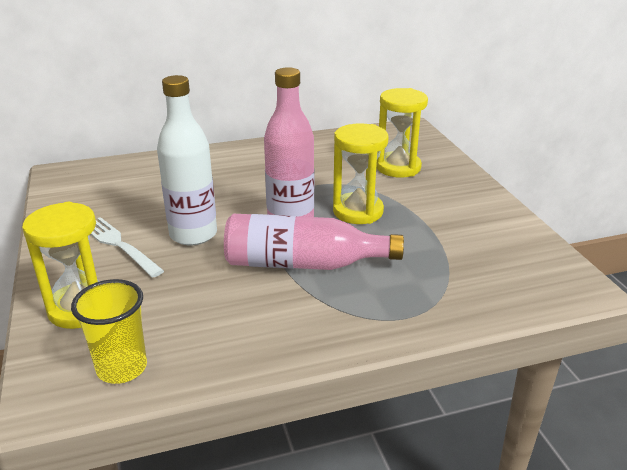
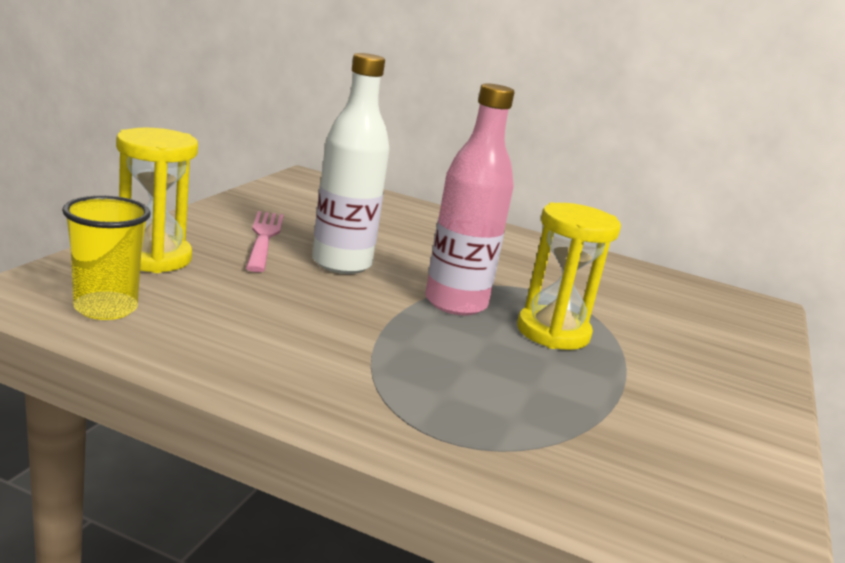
camera: 35 degrees right, 10 degrees down
(118, 245) = (264, 238): white fork -> pink fork
(303, 264) = (408, 336): pink bottle -> none
(398, 167) = (678, 325): yellow hourglass -> none

